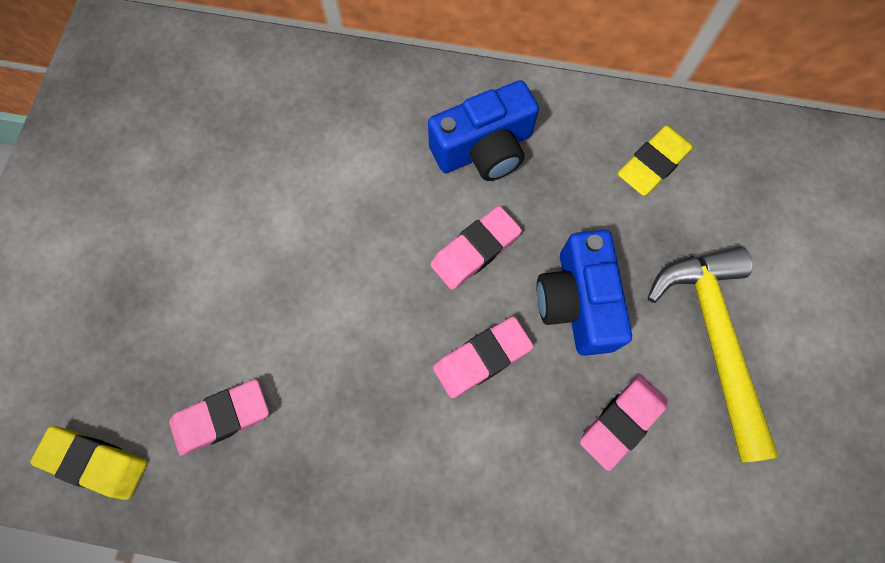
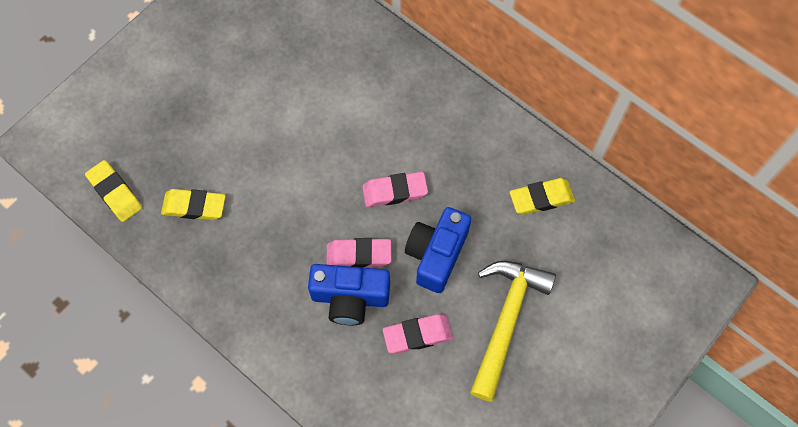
camera: 30 degrees right, 5 degrees down
(222, 417) = (194, 206): pink eraser -> yellow eraser
(484, 149) = (439, 134): blue camera -> blue camera (350, 298)

